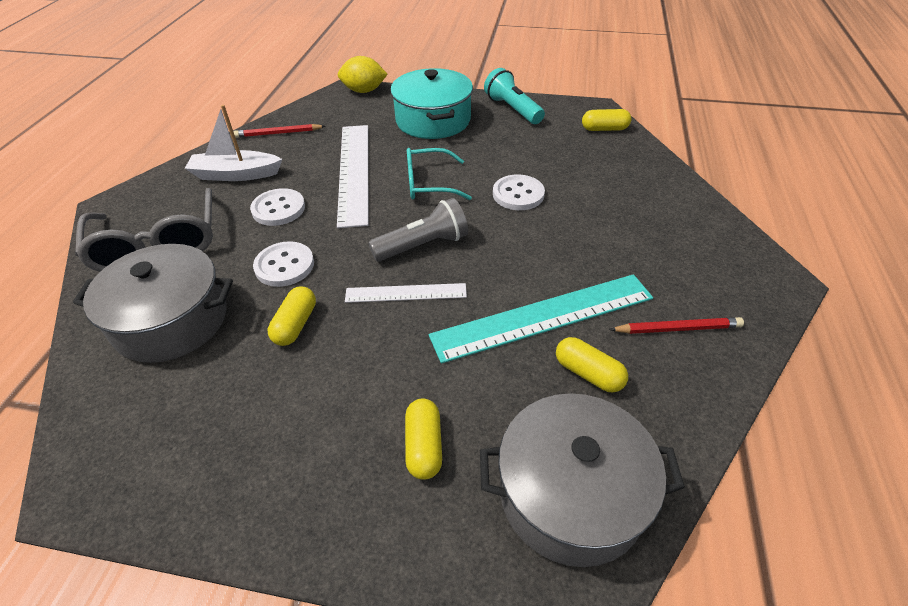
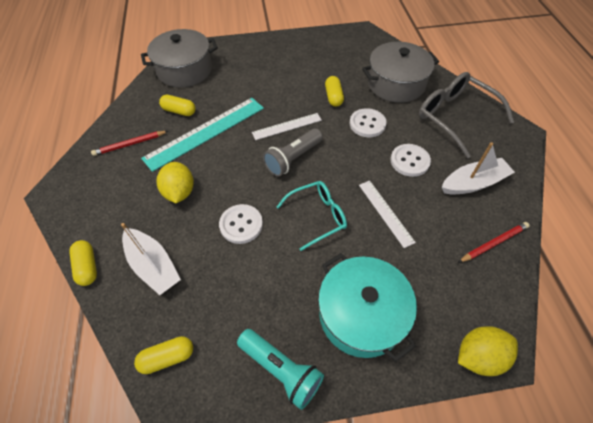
camera: 160 degrees right, 10 degrees up
(354, 172) = (385, 212): white ruler -> white ruler, size x0.55
(424, 446) = (246, 70): yellow capsule -> yellow capsule (87, 267)
(591, 241) = (179, 192): none -> yellow lemon
(622, 182) = (153, 266): none -> white boat

